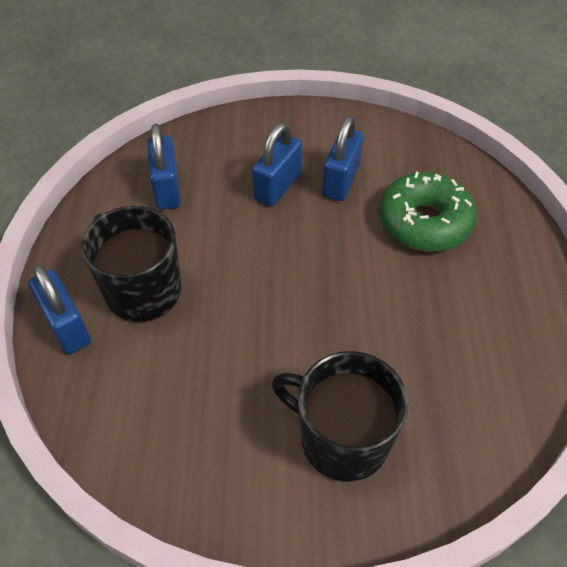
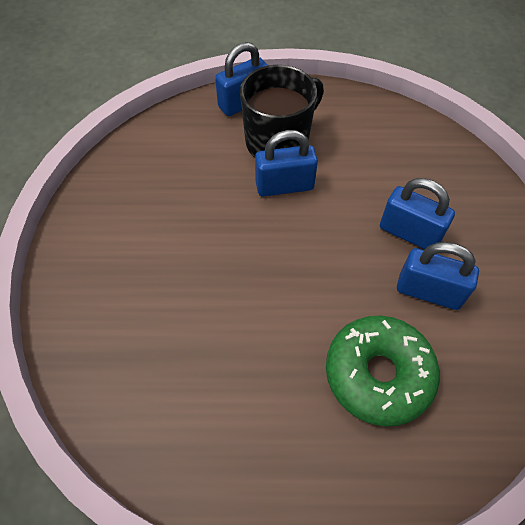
camera: 90 degrees right, 5 degrees up
(167, 189) = (392, 148): blue padlock -> blue padlock (284, 186)
(342, 438) = (129, 279): black mug -> none

